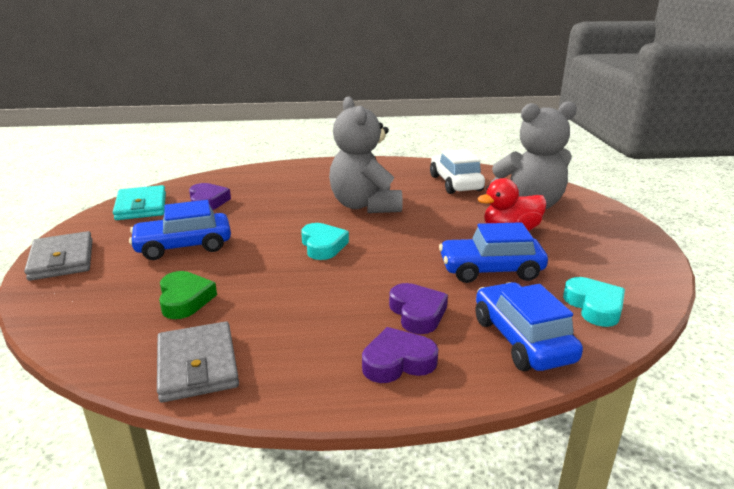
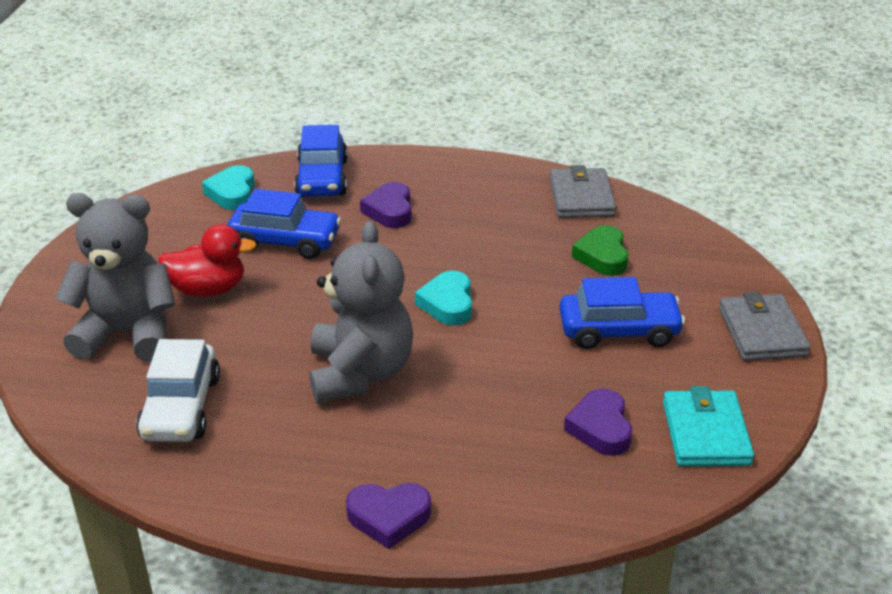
camera: 165 degrees left, 10 degrees up
(398, 362) = (428, 178): purple heart -> purple heart (388, 517)

